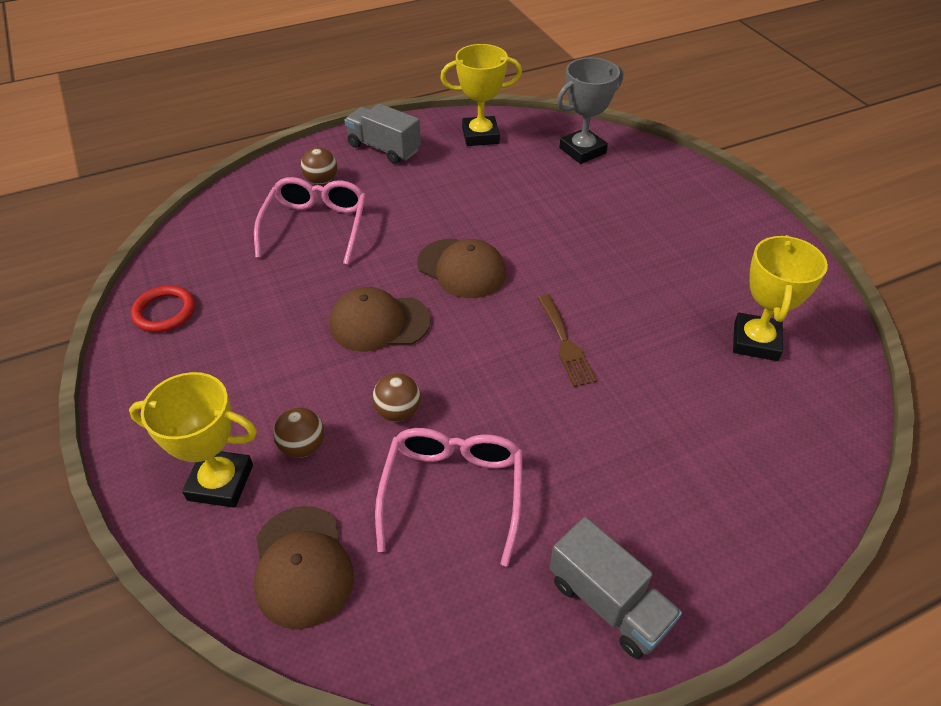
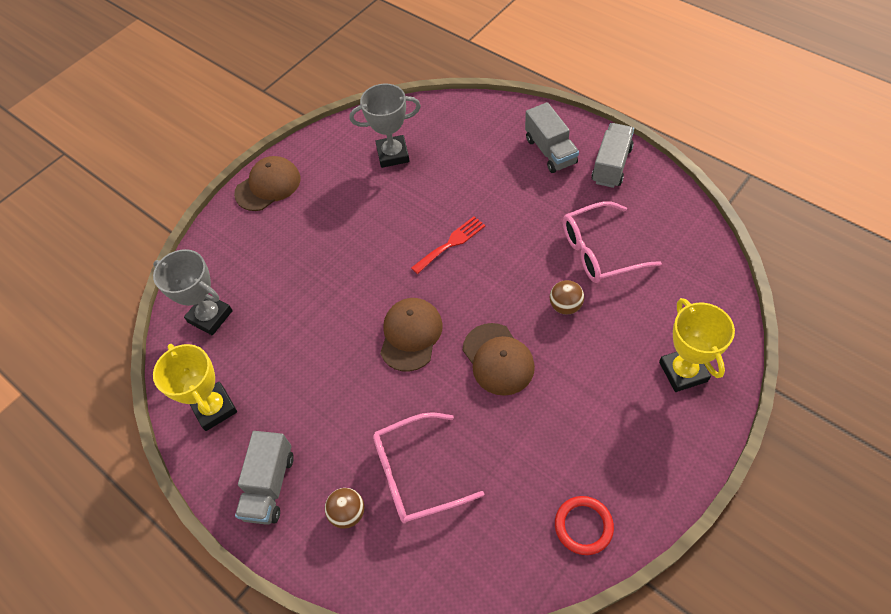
camera: 110 degrees left, 10 degrees up
(302, 566) = (695, 296): brown cap -> brown cap (268, 186)
(303, 446) = (627, 343): brown ball -> none
(565, 343) = (451, 243): brown fork -> red fork
(682, 529) = (550, 151): none -> grey truck
(755, 341) = (393, 154): yellow trophy -> grey trophy

